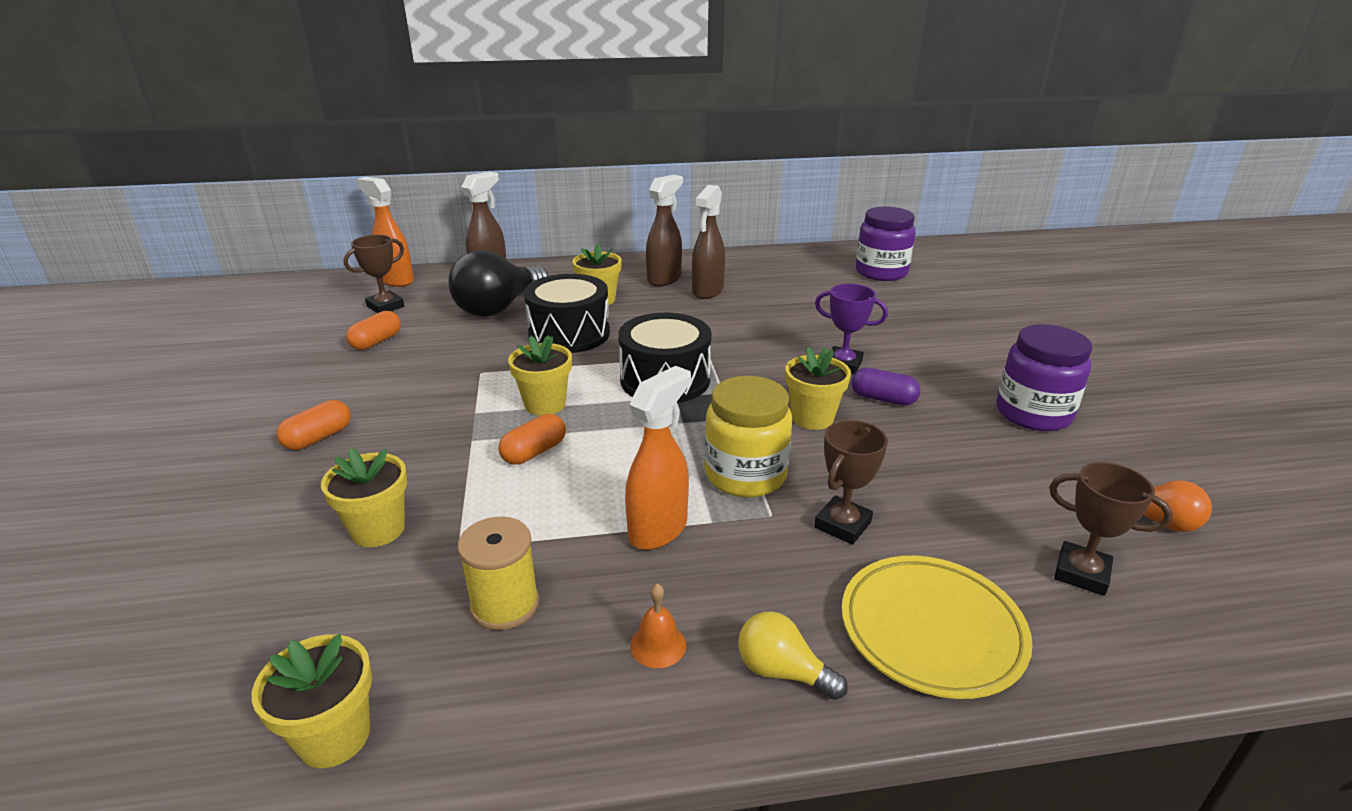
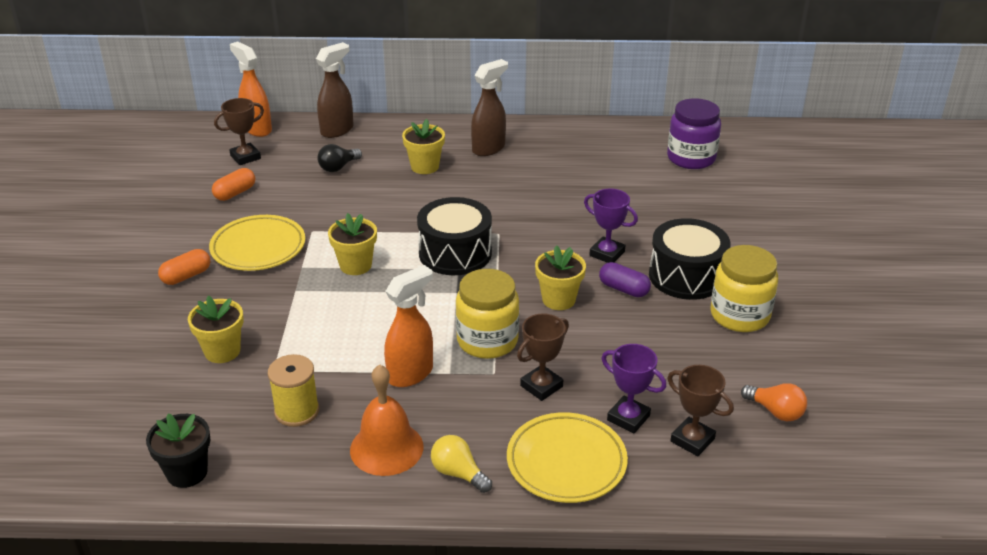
camera: 10 degrees right, 5 degrees up
(334, 736) = (187, 472): yellow flower pot -> black flower pot
(414, 396) = (258, 247): none -> yellow plate
(499, 308) = (338, 167): black light bulb -> black light bulb, size x0.51
(534, 452) = (338, 305): orange capsule -> none
(569, 334) = (390, 200): black drum -> black drum (686, 276)
(658, 645) = (386, 448): orange bell -> orange bell, size x2.04
(707, 291) = (522, 166): brown spray bottle -> none
(979, 553) = (628, 418): none -> purple trophy
(1033, 414) = (739, 315): purple jar -> yellow jar

